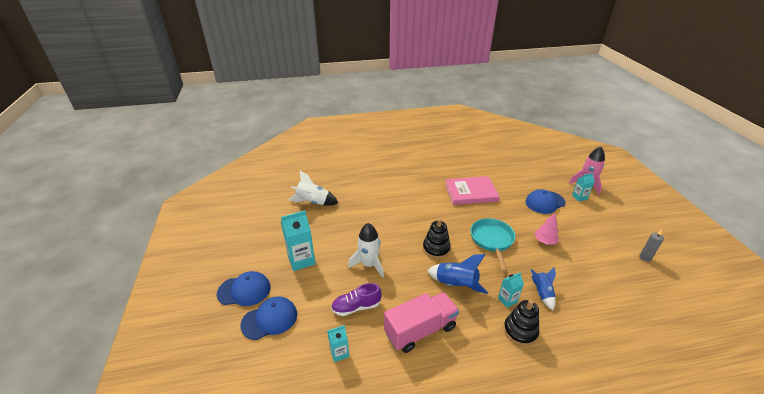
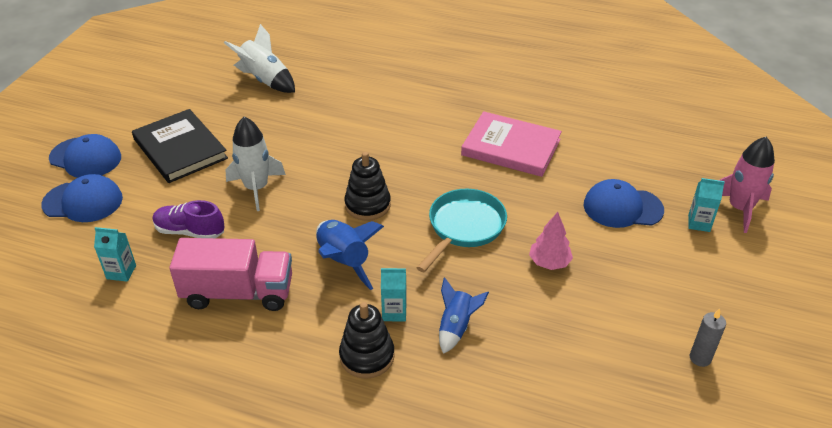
camera: 30 degrees right, 5 degrees up
(301, 260) = (180, 149): turquoise carton -> black book

